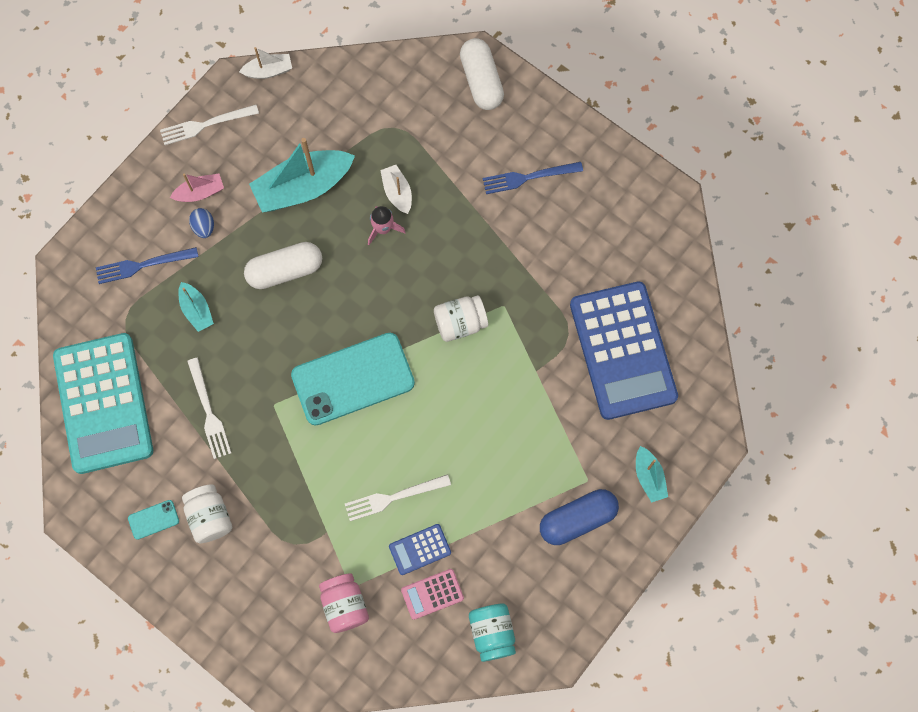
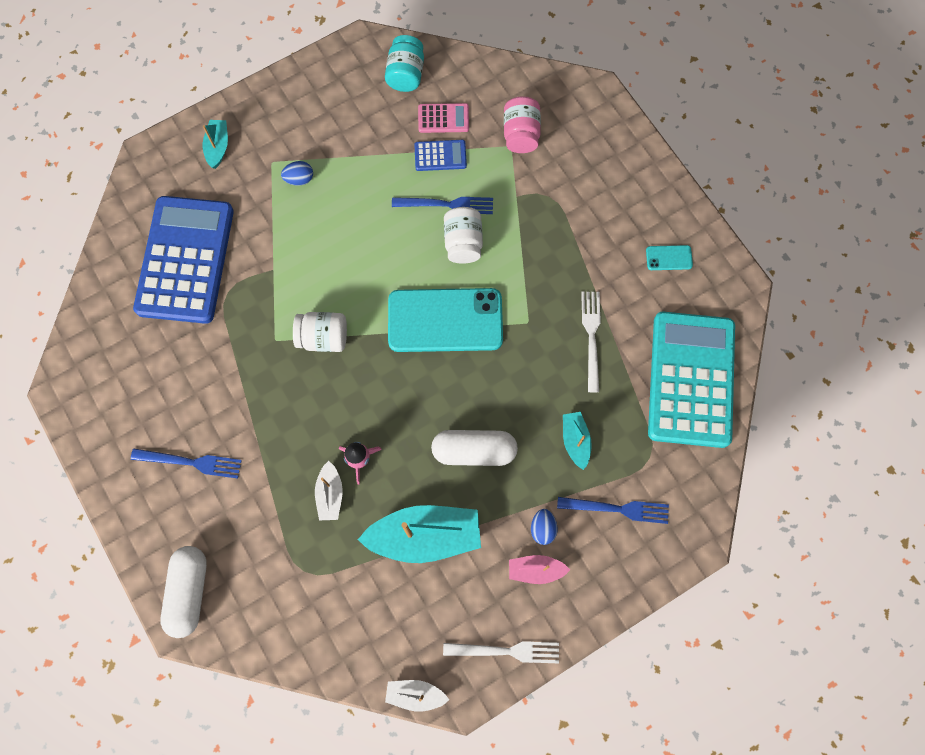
camera: 160 degrees left, 0 degrees up
(210, 517) = (617, 243): white jar -> white jar (463, 242)
(393, 497) = (447, 204): white fork -> blue fork
(552, 472) = (299, 179): none -> blue egg
(577, 519) = (295, 134): blue capsule -> none

